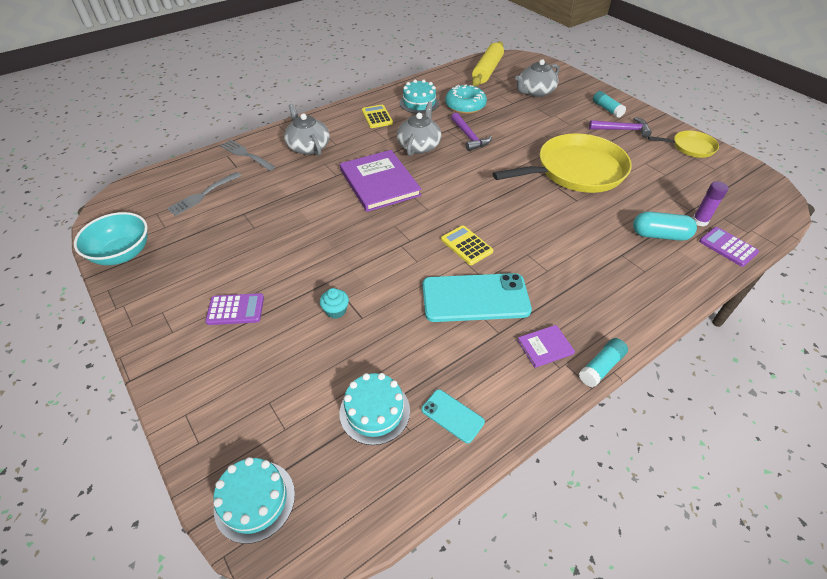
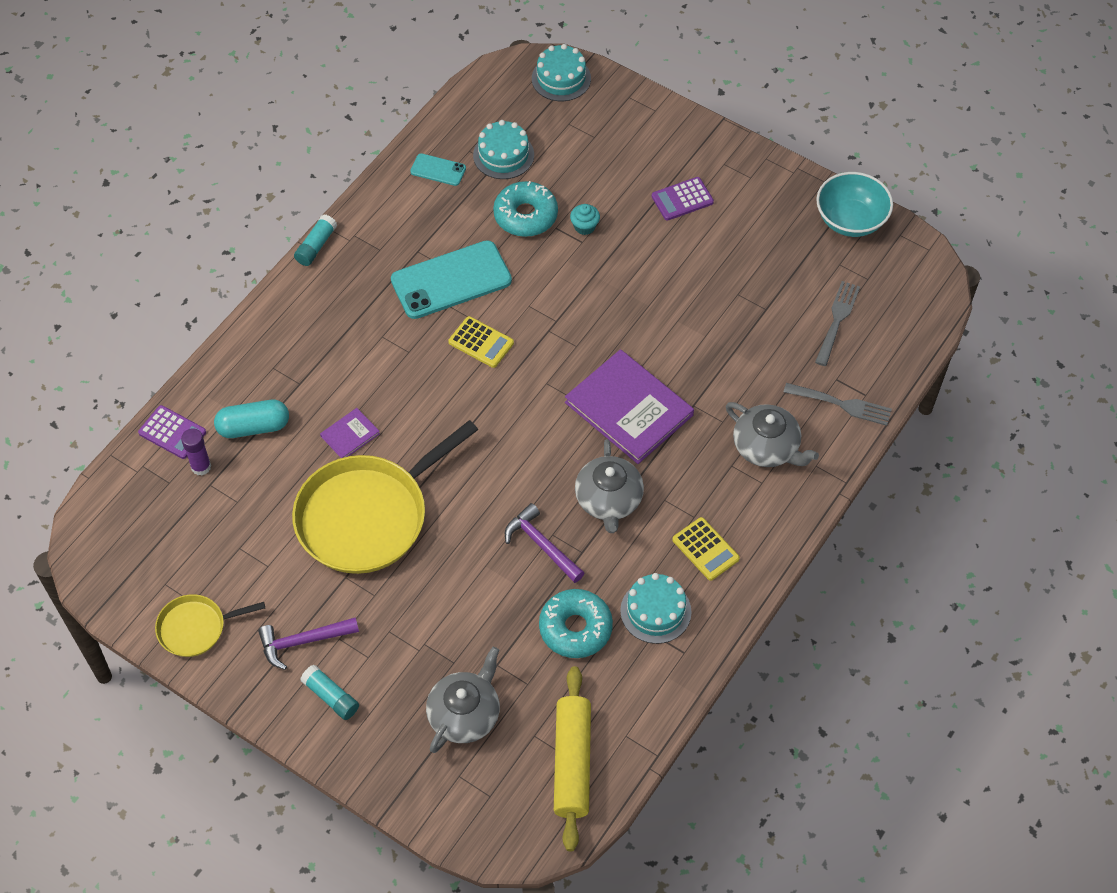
camera: 160 degrees right, 10 degrees up
(383, 337) = (525, 215): none -> turquoise donut
(545, 347) = (370, 249): purple book -> purple book (350, 435)

